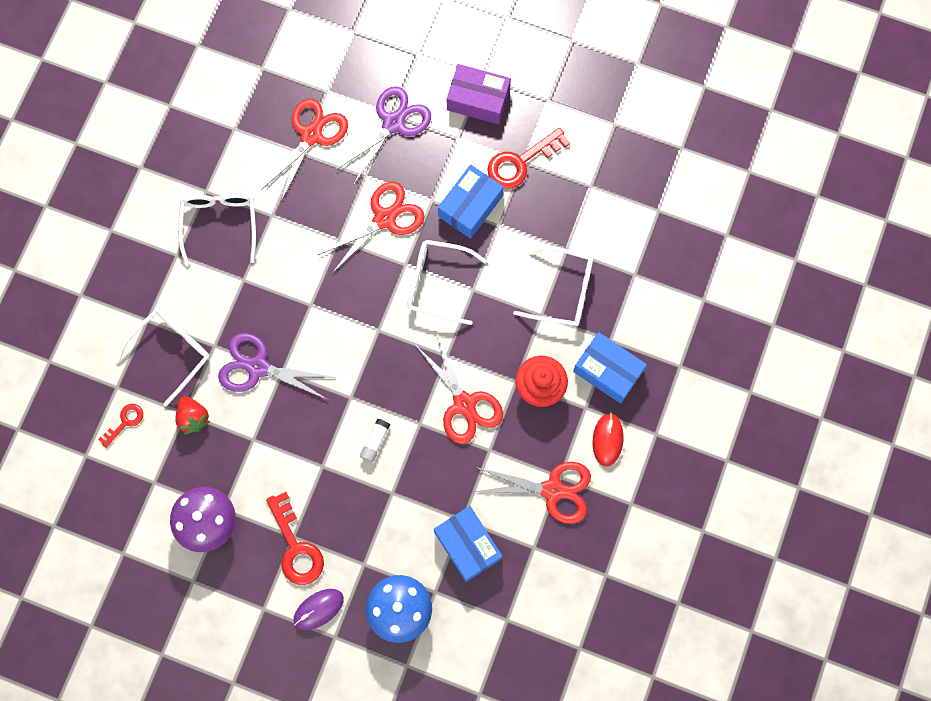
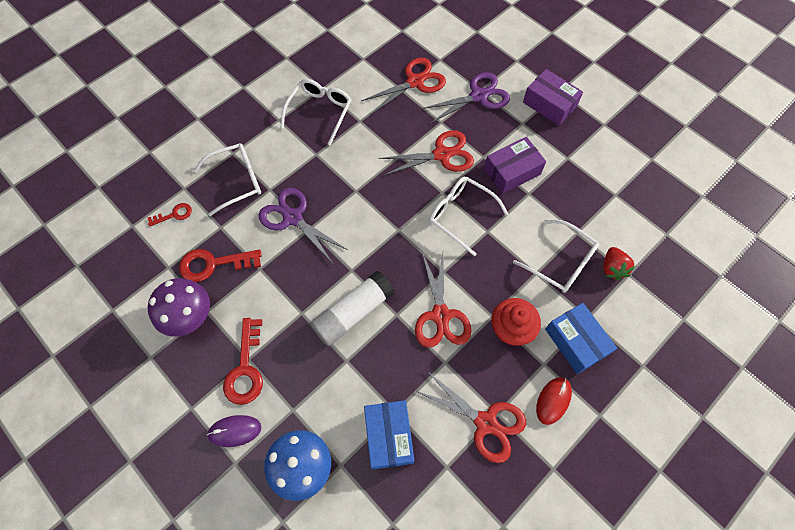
camera: 25 degrees right, 10 degrees down
(193, 417) = (225, 233): red strawberry -> red strawberry (612, 268)
(375, 442) = (353, 313): white glue stick -> white glue stick, size x2.21
(470, 206) = (512, 171): blue box -> purple box
(520, 162) = (565, 157): red key -> red key (213, 264)

